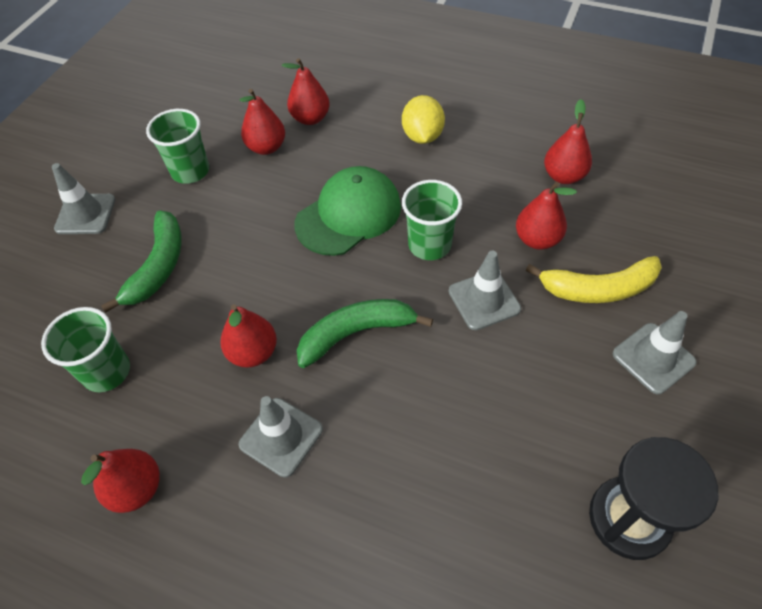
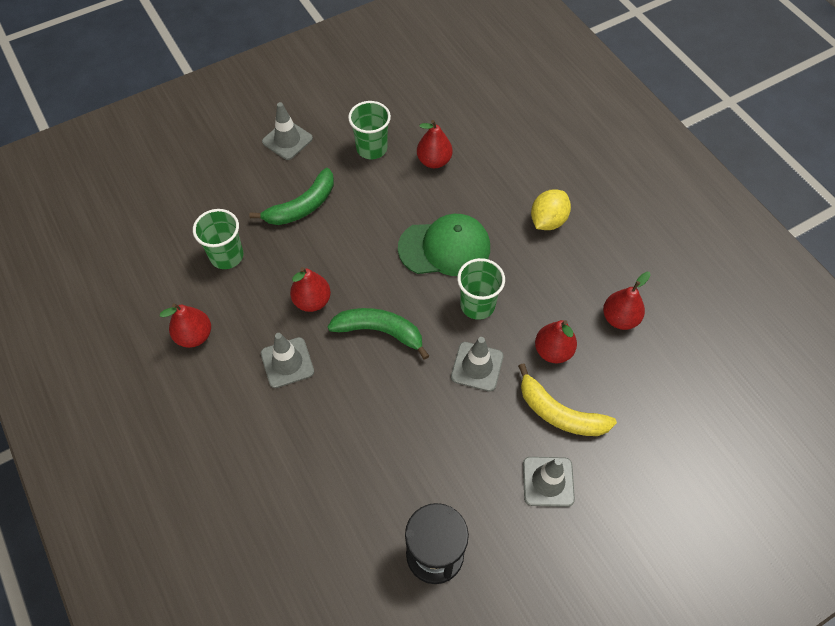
camera: 35 degrees right, 5 degrees up
(310, 118) = (482, 156): red pear -> none

